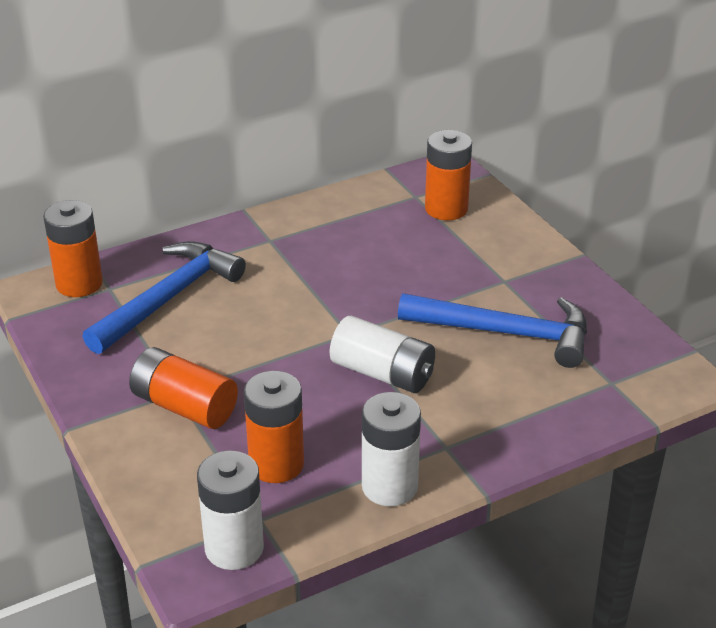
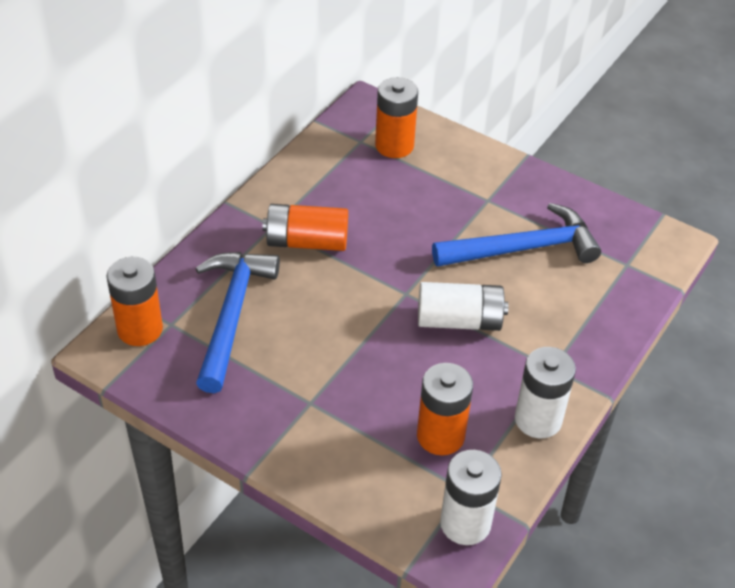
camera: 30 degrees left, 10 degrees up
(184, 406) = (327, 413): orange battery -> orange battery (306, 242)

